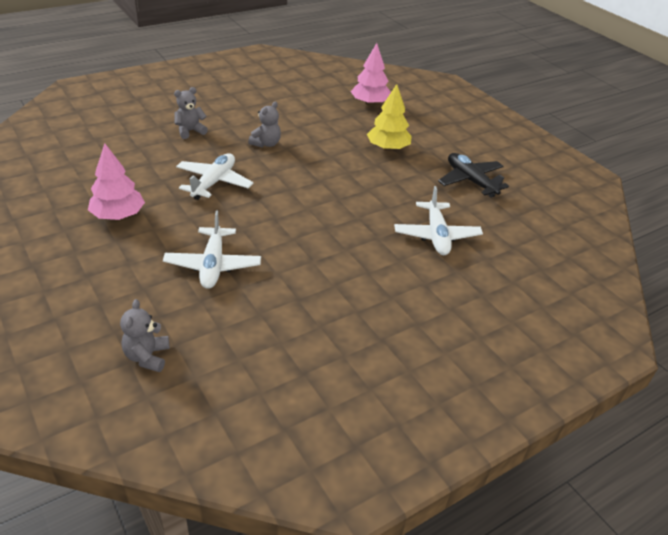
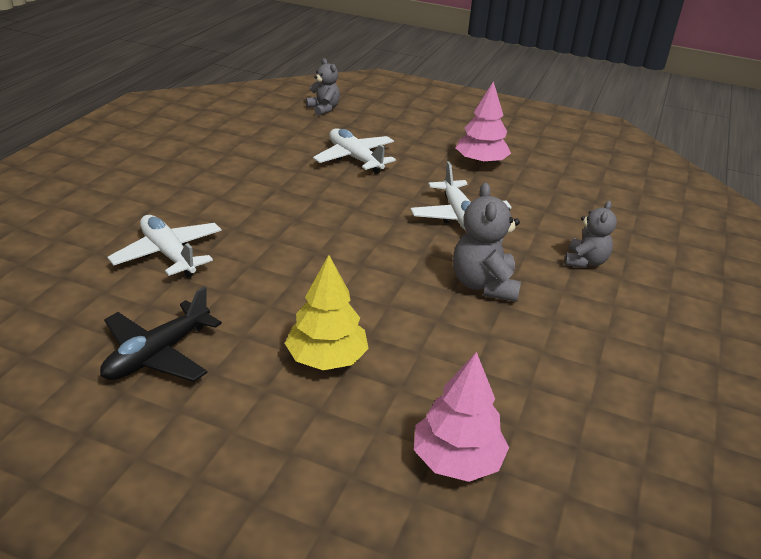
camera: 145 degrees right, 5 degrees down
(266, 144) = (484, 285): grey teddy bear -> grey teddy bear, size x1.51
(470, 181) = (157, 354): black plane -> black plane turned 105 degrees clockwise

